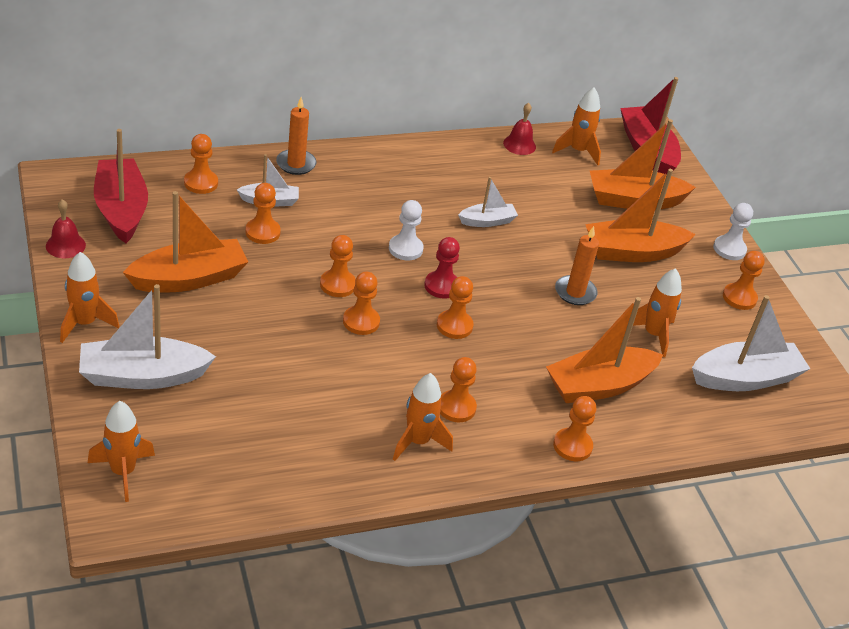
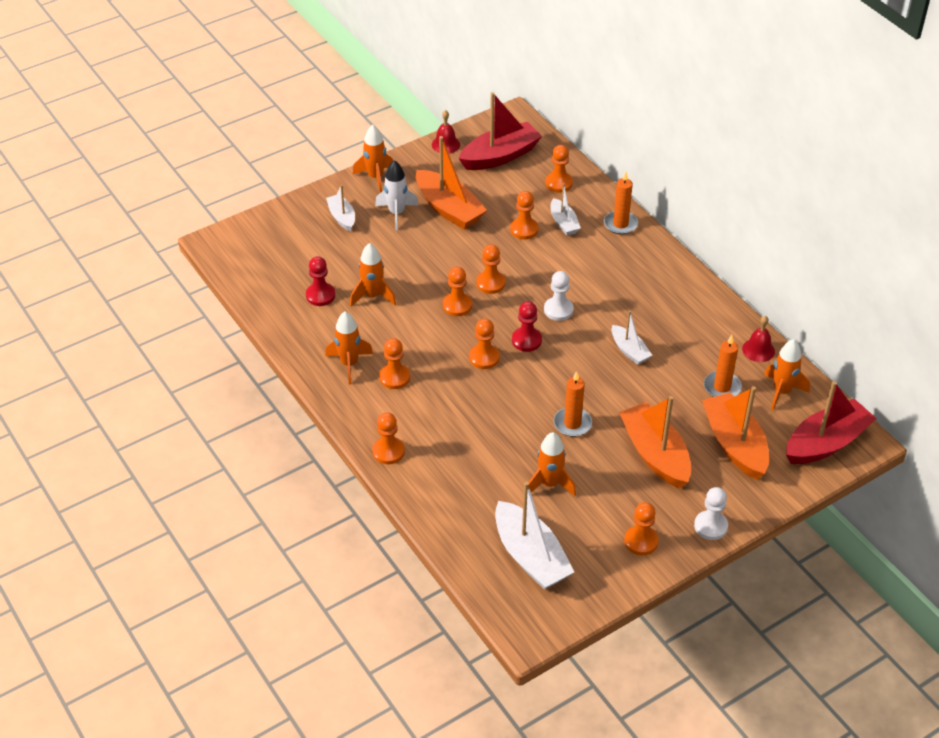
camera: 80 degrees right, 5 degrees up
(123, 472) = (255, 235): orange rocket -> orange rocket (373, 296)
(142, 376) = (342, 217): white boat -> white boat, size x0.55
(168, 324) = (396, 213): none -> white rocket
(282, 436) = (320, 295): none -> red pawn
(559, 182) = (722, 387): none -> orange candle
(599, 386) = (465, 457): orange boat -> none

